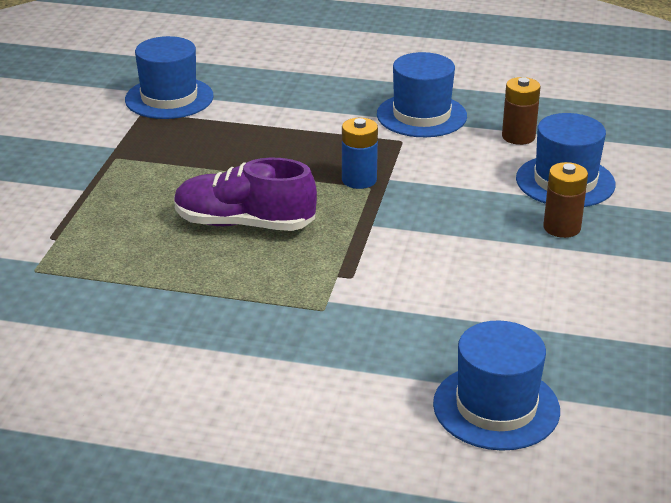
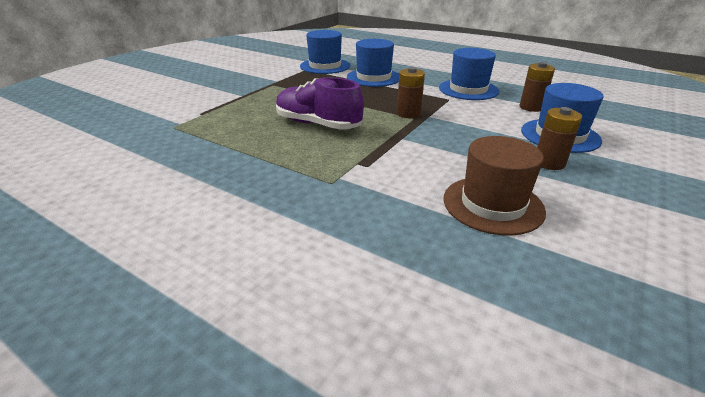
camera: 20 degrees right, 0 degrees up
(359, 180) = (408, 114): blue battery -> brown battery
(496, 407) = (433, 299): blue hat -> blue hat (373, 77)
(516, 297) = (493, 204): none -> brown hat

